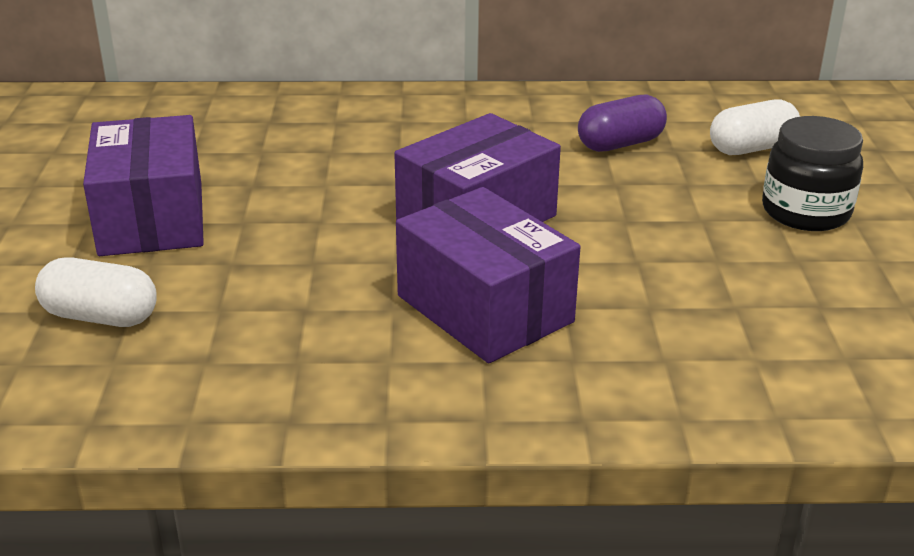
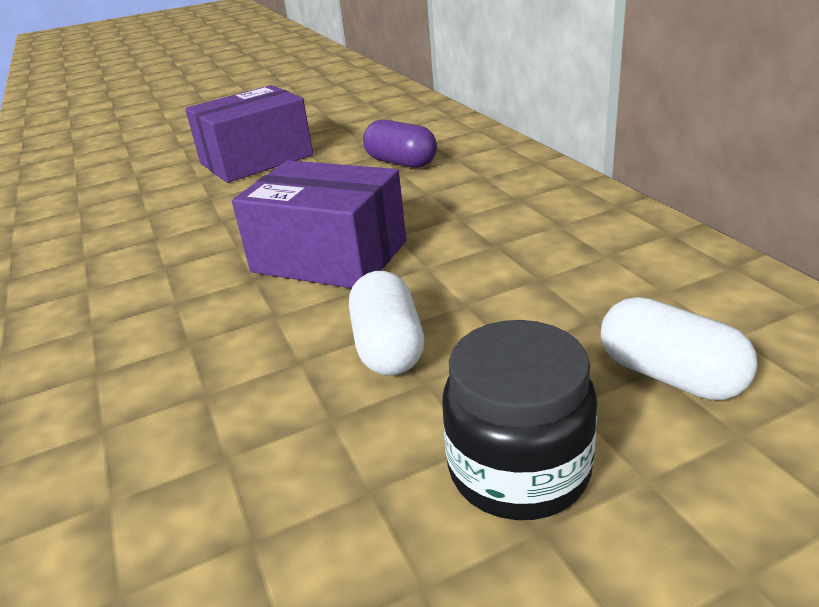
camera: 70 degrees right, 0 degrees up
(101, 316) = (130, 187): white capsule -> white capsule (388, 347)
(484, 309) = (173, 304): purple box -> none
(620, 144) = (563, 281): purple capsule -> purple capsule (401, 162)

